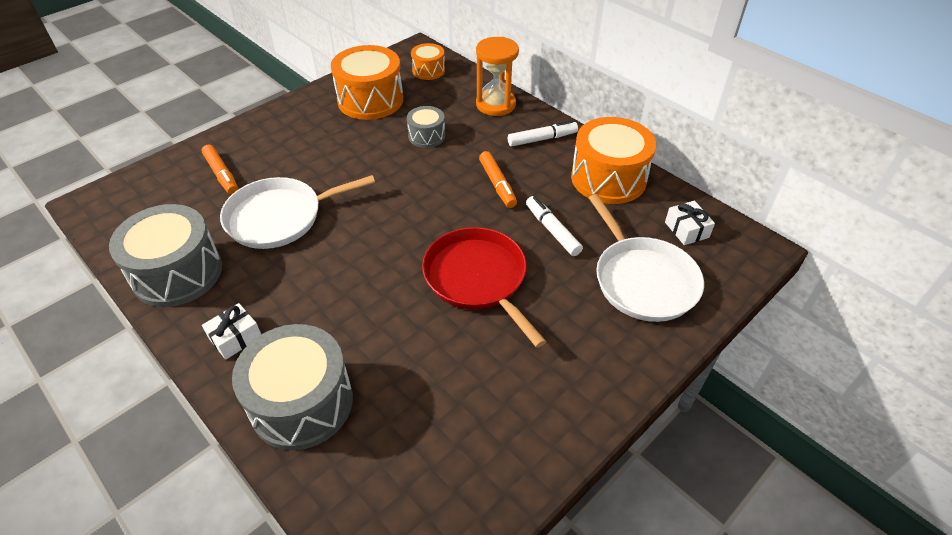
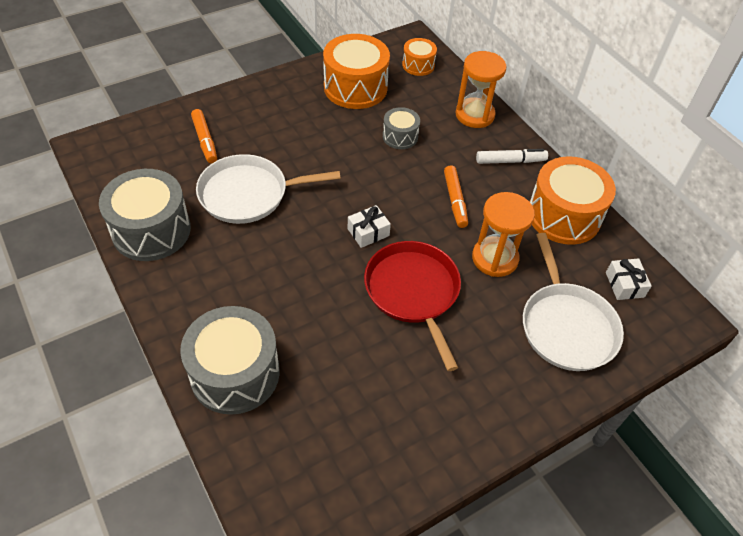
camera: 10 degrees right, 5 degrees up
(235, 337) = (190, 301): white gift -> white gift (368, 232)
(552, 230) = (495, 258): white marker -> orange hourglass

